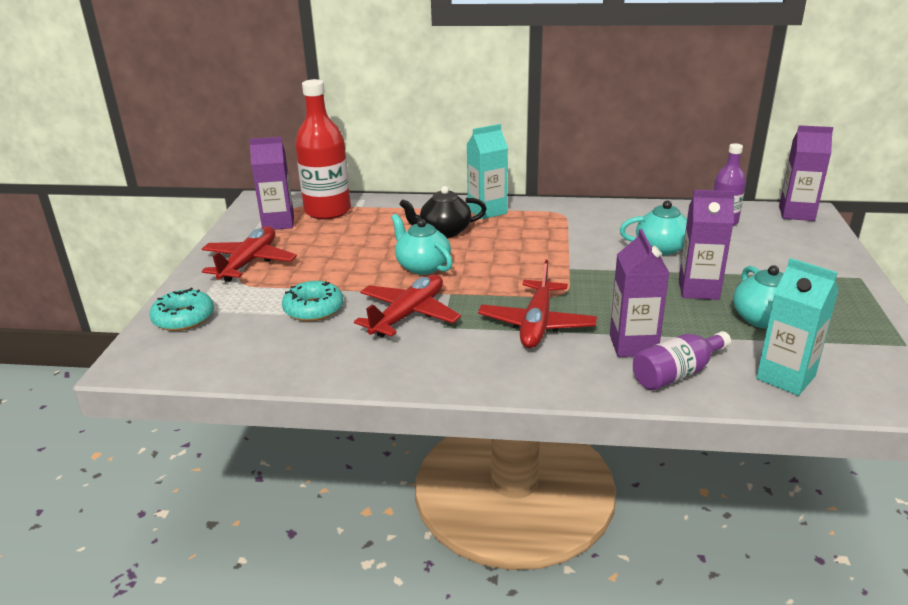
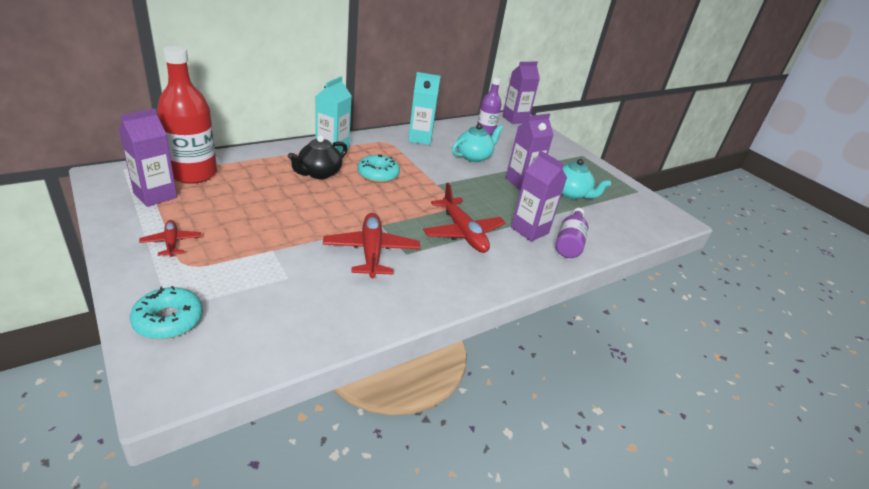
camera: 45 degrees left, 5 degrees up
(249, 262) = (171, 242): red plane -> red plane, size x0.55
(313, 309) = (289, 270): turquoise donut -> turquoise donut (378, 174)
(422, 266) = (336, 207): turquoise teapot -> none
(785, 377) = (615, 227): turquoise carton -> turquoise carton (420, 138)

